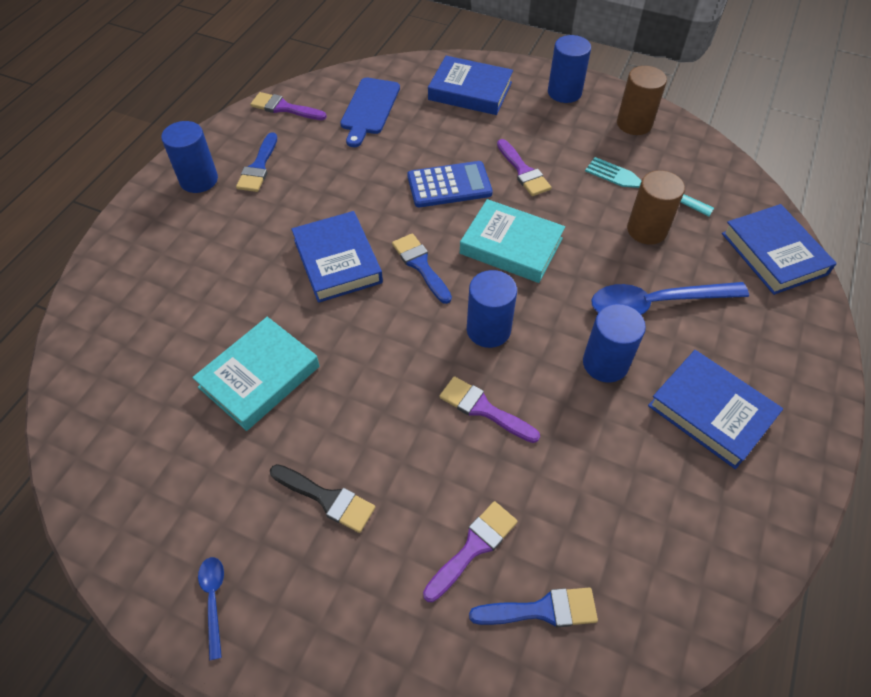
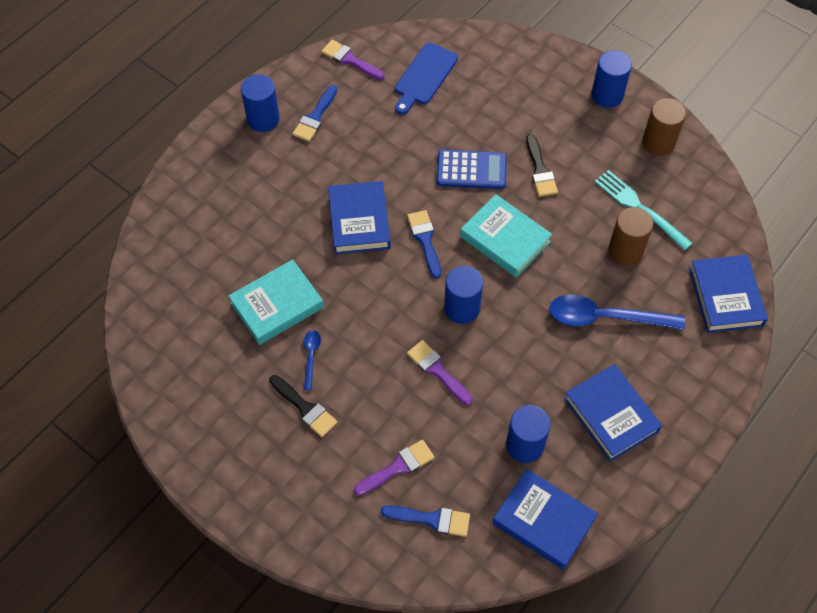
camera: 15 degrees right, 5 degrees up
(213, 600) = (214, 456): blue spoon -> blue spoon (311, 356)
(470, 91) = (520, 76): blue book -> blue book (543, 521)
(523, 171) = (540, 170): purple brush -> black brush
(605, 363) = (544, 357): blue cylinder -> blue cylinder (525, 445)

